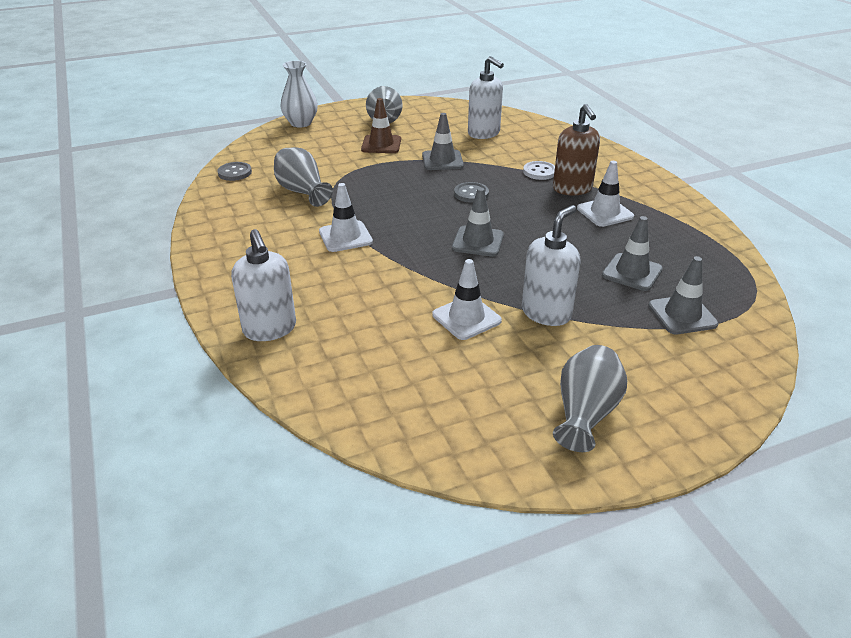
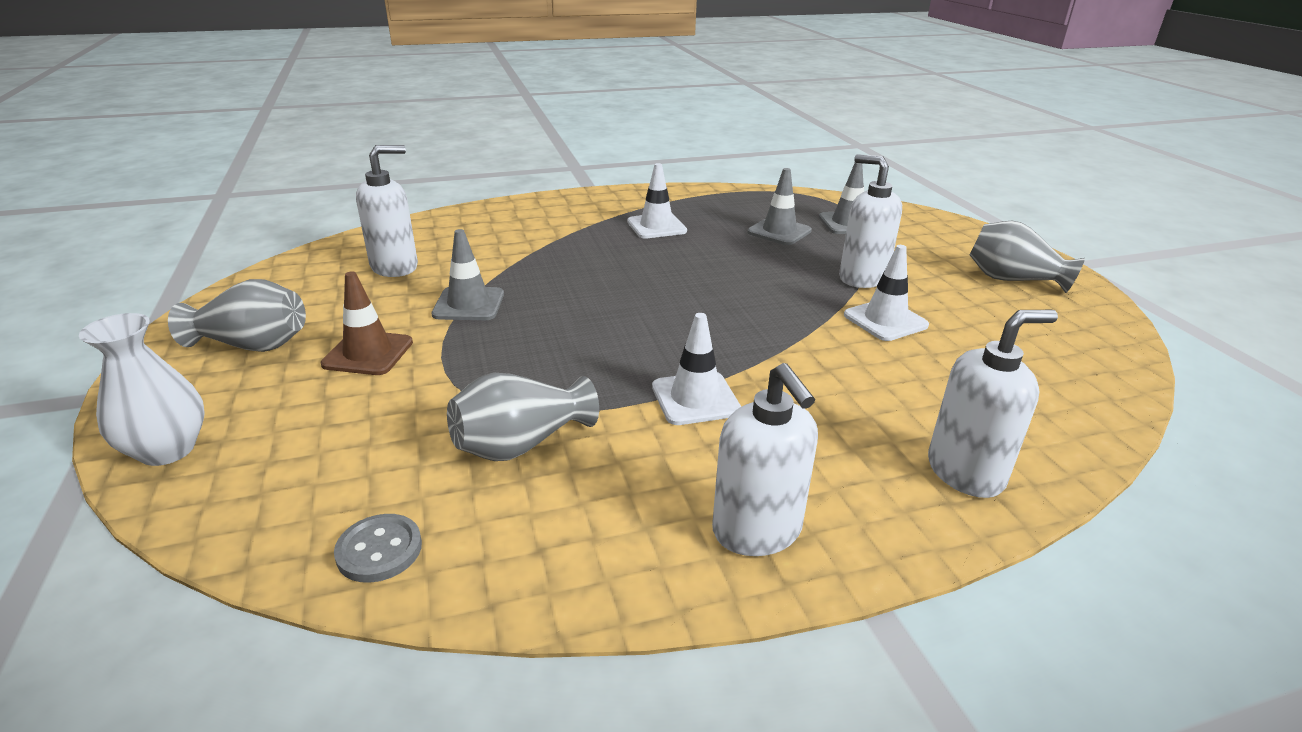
camera: 85 degrees left, 5 degrees down
(230, 256) = (757, 531): none -> white soap dispenser
(471, 194) = (586, 292): grey button -> none
(478, 241) = (716, 299): grey traffic cone -> none
(539, 172) = (541, 246): white button -> none
(572, 189) = (595, 234): brown soap dispenser -> none

